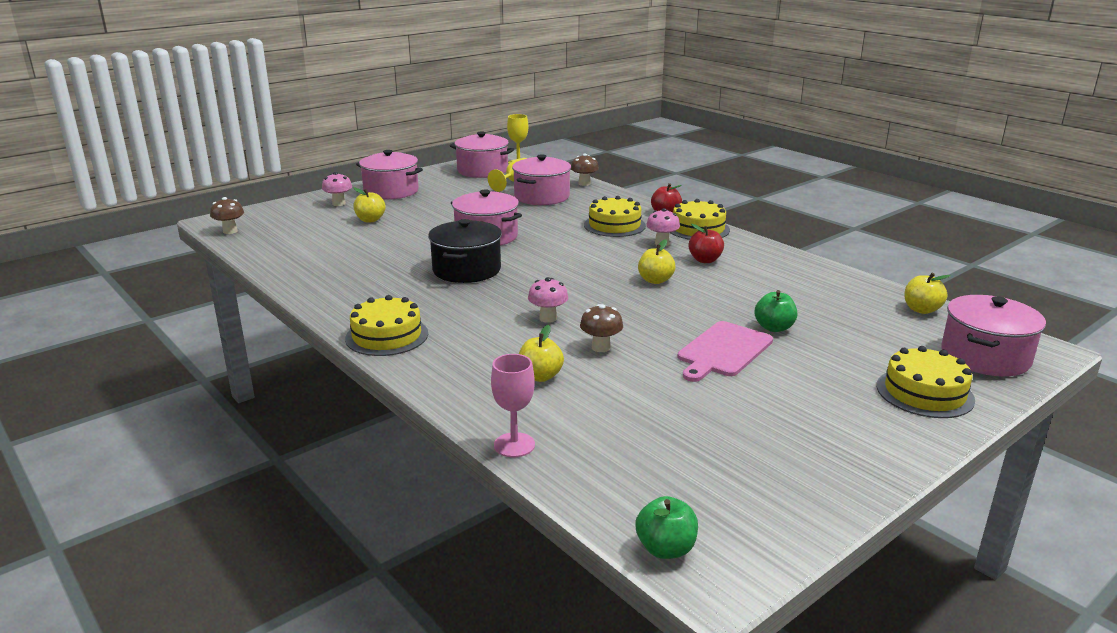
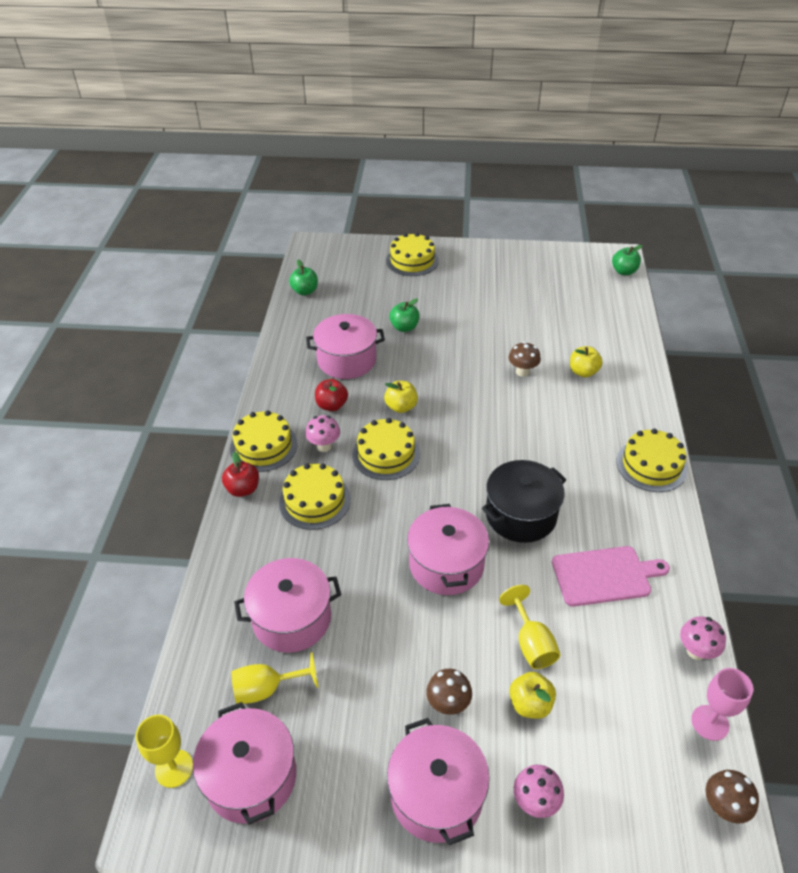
camera: 135 degrees left, 20 degrees up
(392, 233) = (531, 643): none -> yellow goblet
(514, 445) = (641, 340): pink goblet -> pink goblet (710, 722)
(548, 318) = (523, 415): pink mushroom -> pink mushroom (696, 651)
(584, 183) = (205, 618): brown mushroom -> brown mushroom (448, 704)
(613, 256) = (386, 454): none -> yellow cake
(723, 351) = (459, 330): pink cutting board -> pink cutting board (604, 575)
(921, 310) = (305, 291): yellow apple -> green apple
(985, 357) = (345, 257): pink pot -> pink pot (346, 360)

